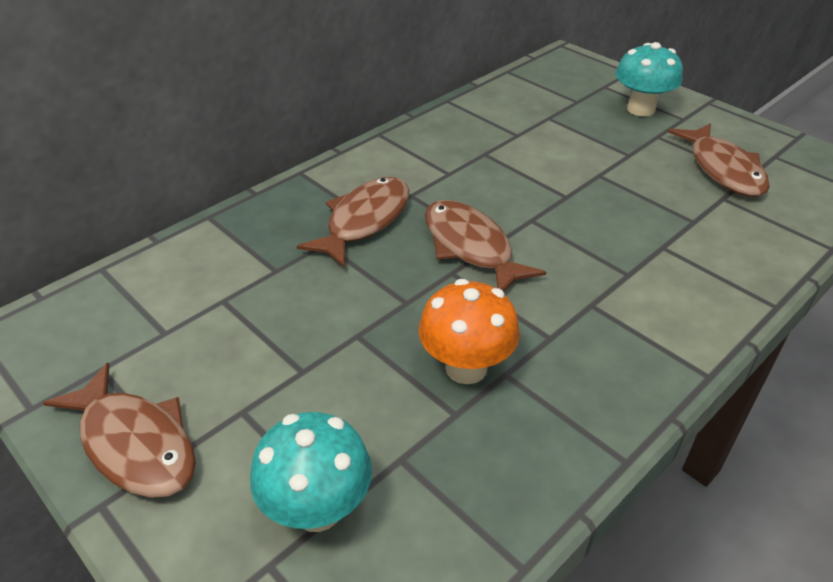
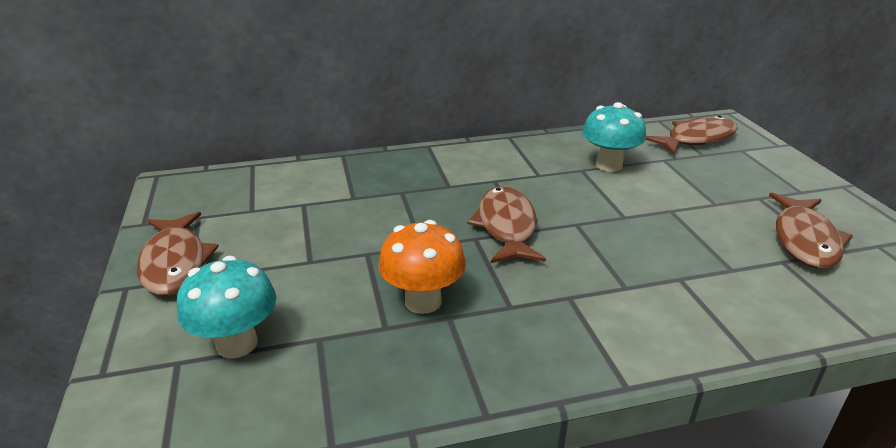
camera: 30 degrees right, 10 degrees down
(364, 221) = (443, 186): brown fish -> brown fish (696, 139)
(641, 109) = (762, 174): turquoise mushroom -> turquoise mushroom (609, 165)

